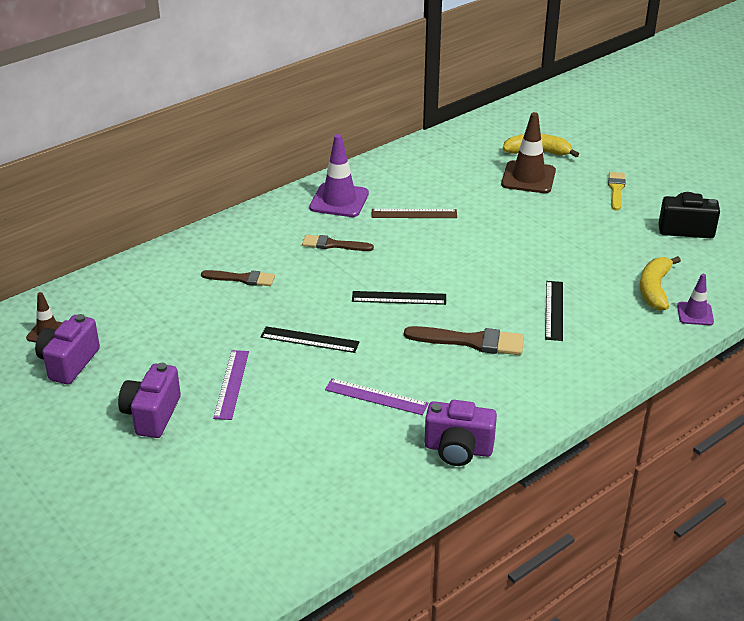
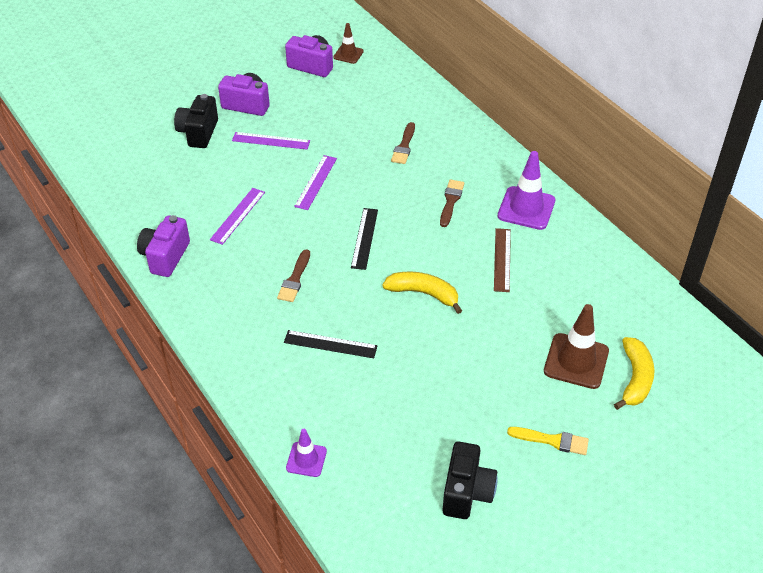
camera: 95 degrees right, 10 degrees up
(213, 455) = (198, 133): none -> black camera
(309, 340) = (316, 182): black ruler -> purple ruler
(471, 341) = (295, 279): brown brush -> brown brush, size x0.66
(654, 289) = (353, 433): yellow banana -> yellow banana (423, 293)

